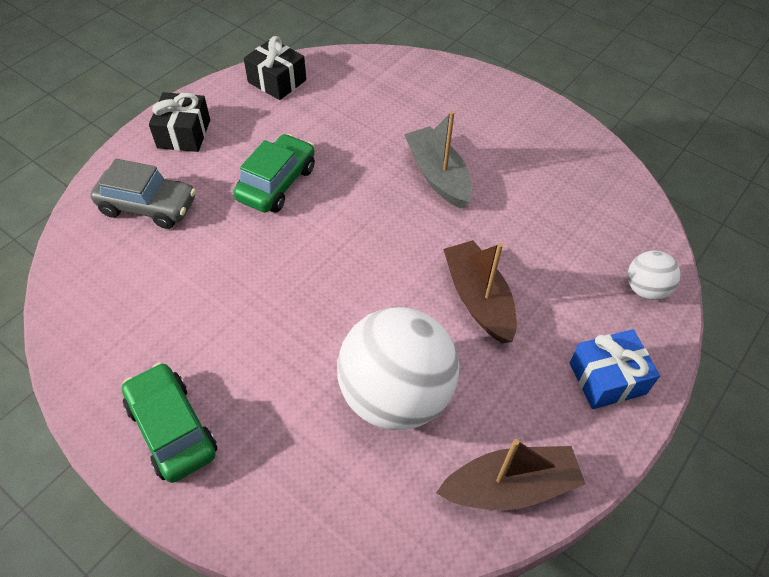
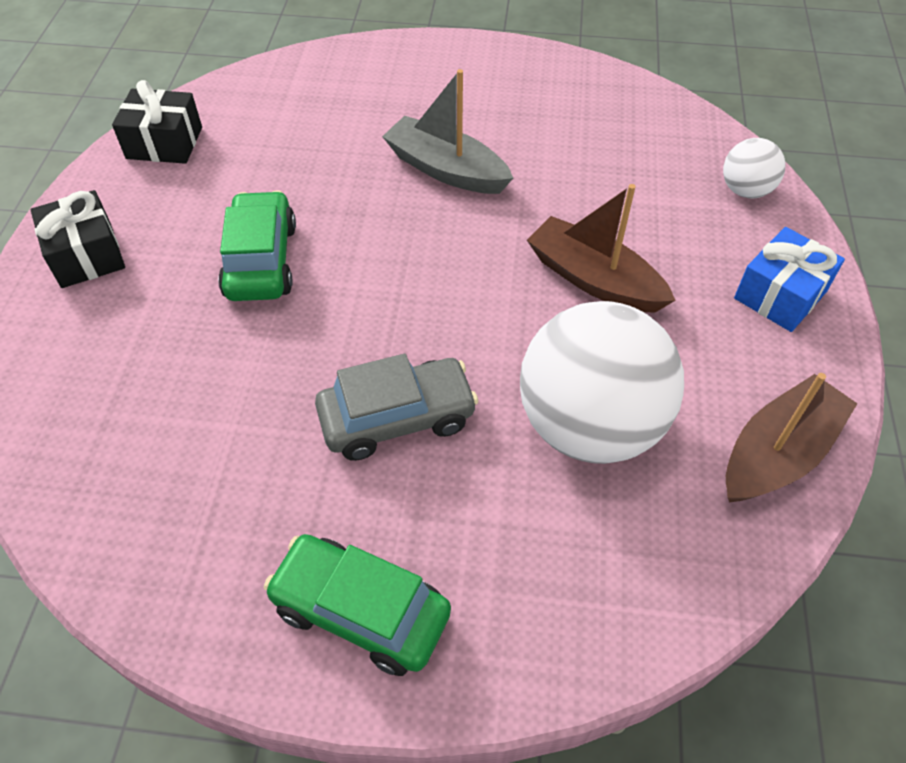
camera: 30 degrees left, 0 degrees up
(148, 206) = (108, 364): grey car -> grey car (397, 418)

